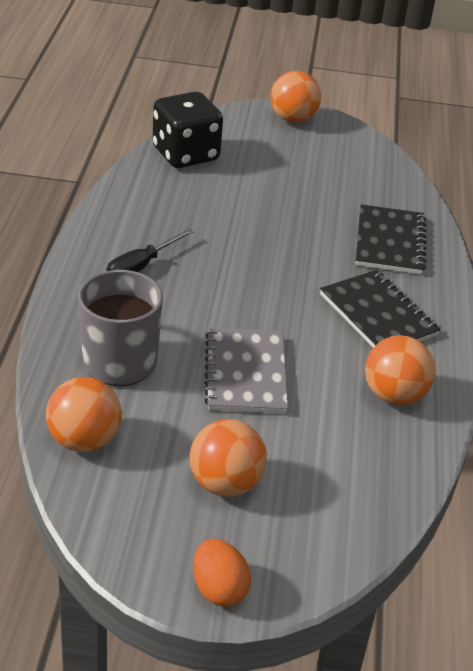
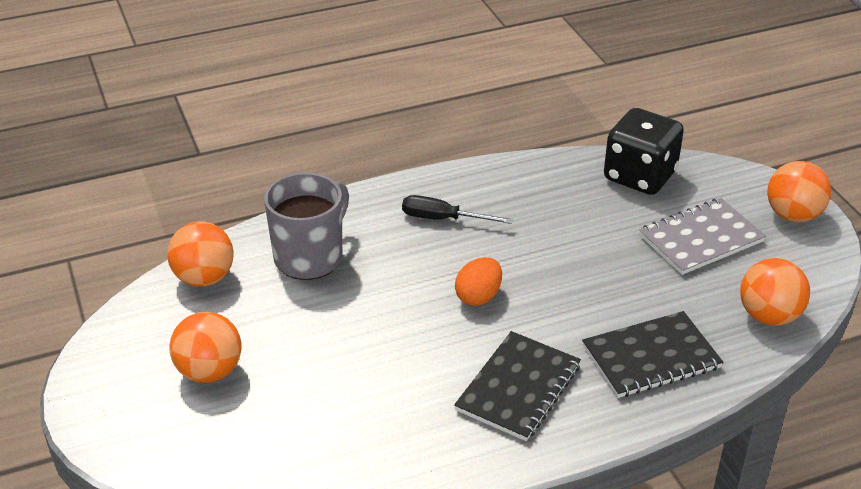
camera: 65 degrees right, 0 degrees up
(219, 589) = (93, 411): orange egg -> orange egg (478, 296)
(246, 373) = (355, 332): grey notebook -> grey notebook (701, 239)
(394, 395) = (405, 439): orange ball -> orange ball (768, 316)

